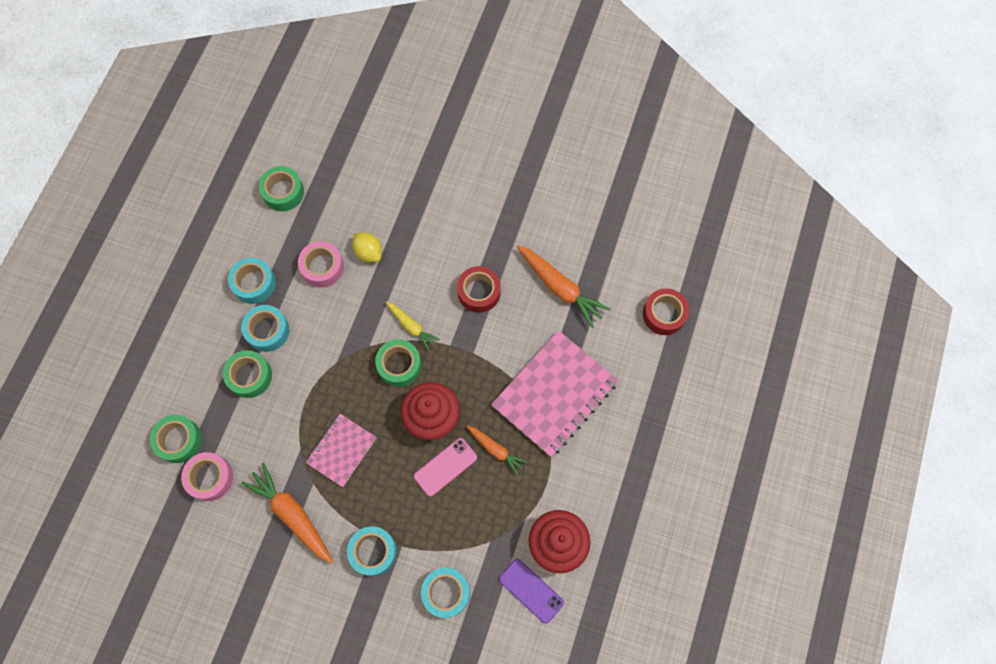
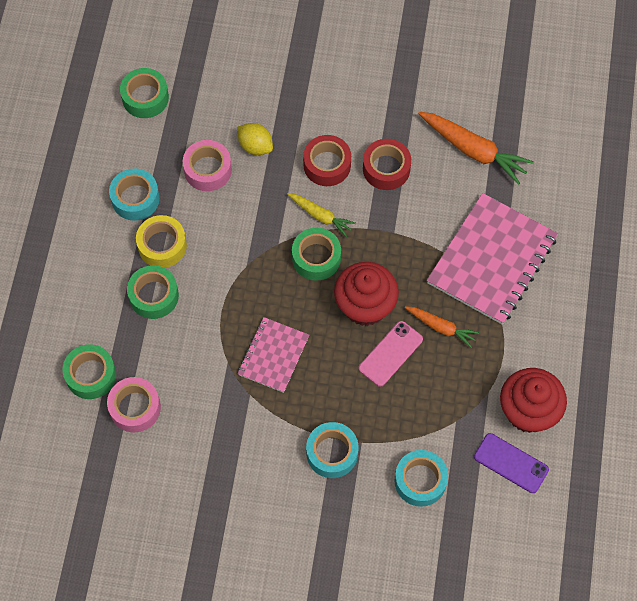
camera: 10 degrees left, 5 degrees down
(267, 331) = (162, 245): turquoise tape -> yellow tape
(292, 514) = (234, 430): orange carrot -> none
(664, 314) = (591, 160): red tape -> red tape (327, 165)

